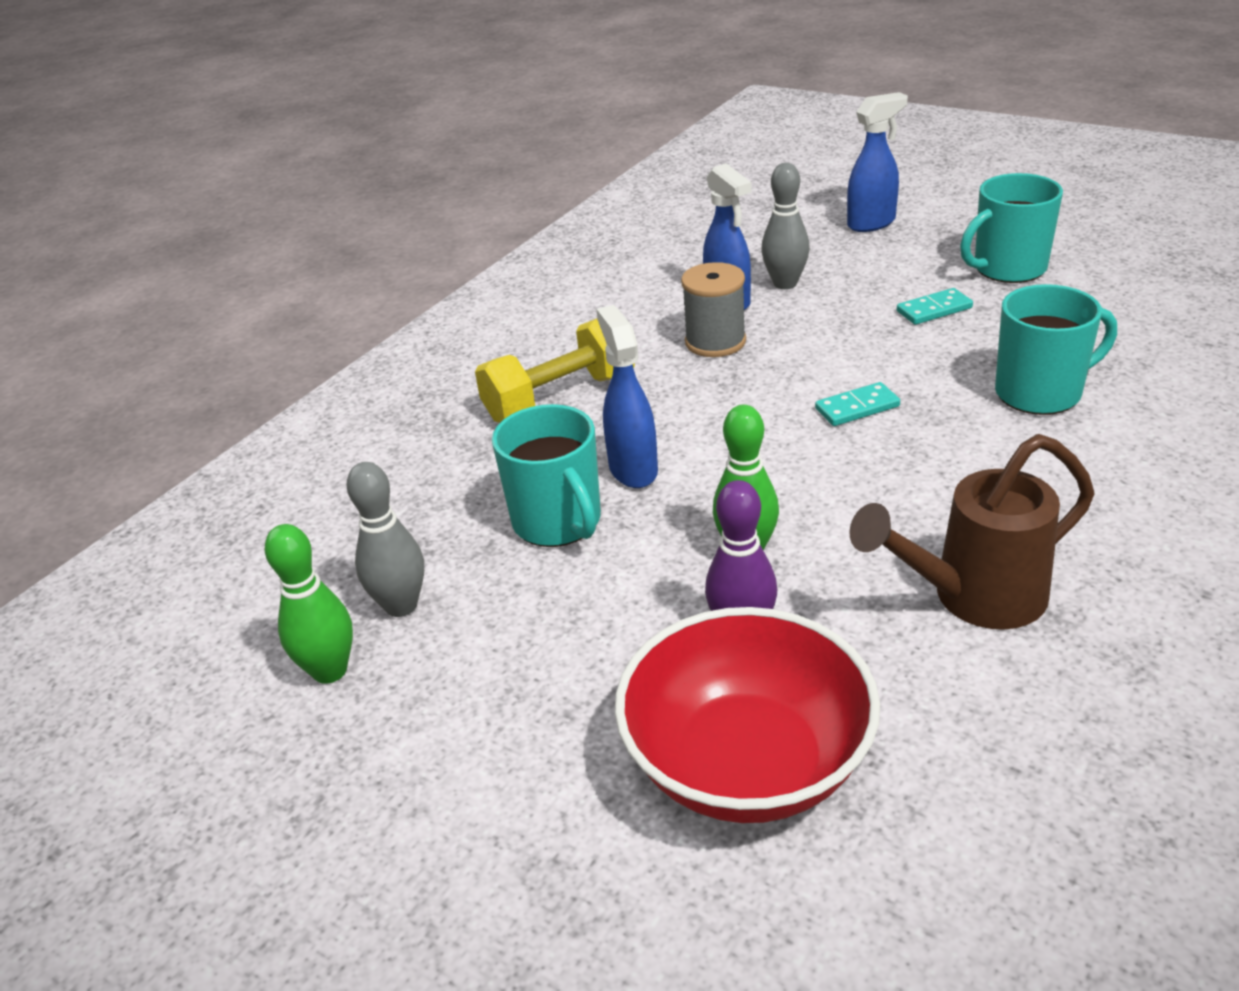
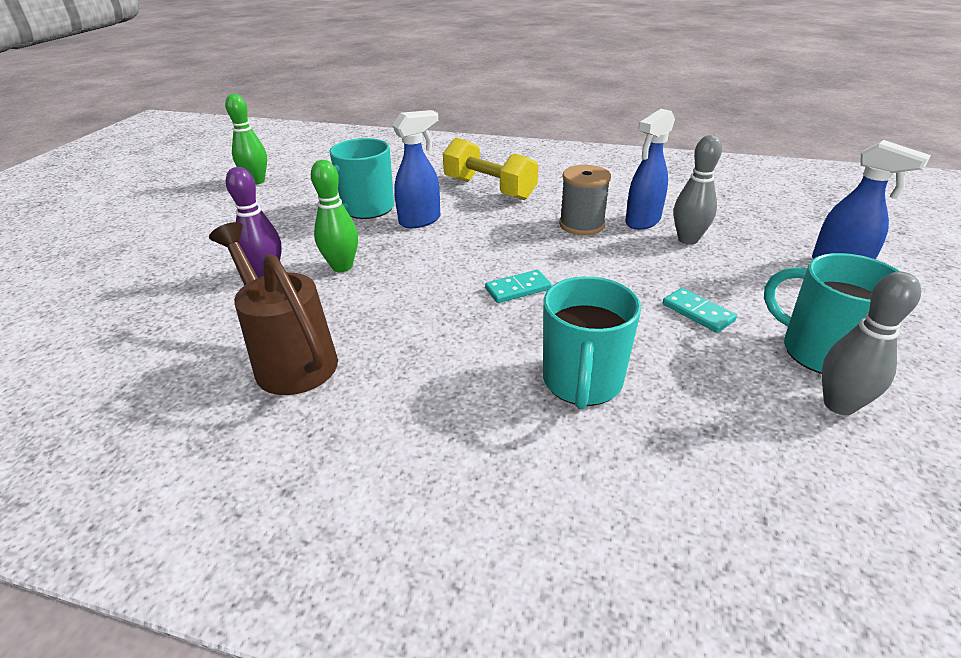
camera: 70 degrees right, 0 degrees up
(401, 605) = (299, 186): grey bowling pin -> grey bowling pin (839, 405)
(747, 763) = (162, 289): red bowl -> none
(857, 408) = (518, 289): turquoise domino -> turquoise domino turned 75 degrees counterclockwise
(1040, 393) = (582, 382): turquoise mug -> turquoise mug turned 45 degrees clockwise

